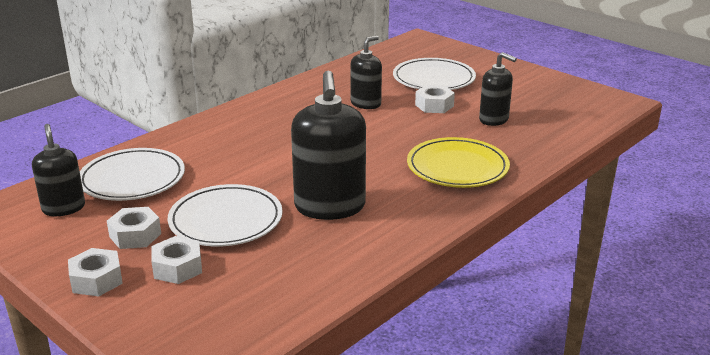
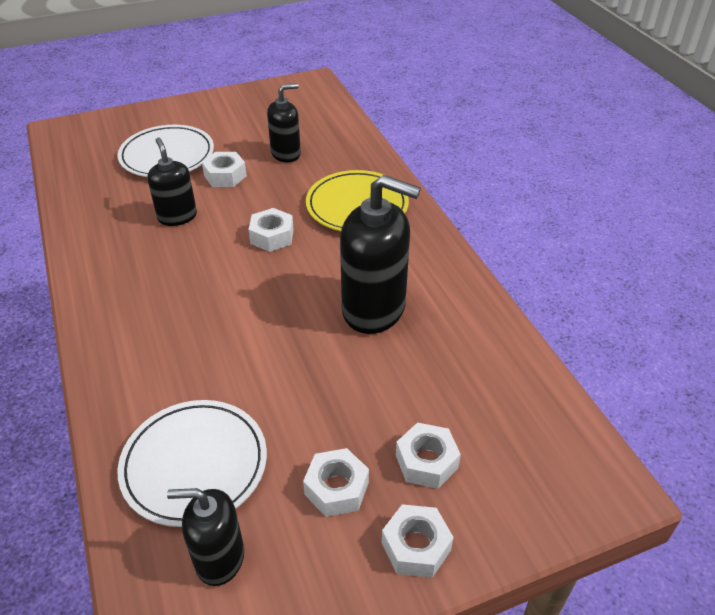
camera: 65 degrees left, 15 degrees up
(226, 220) = (352, 396): white plate -> none
(379, 143) = (272, 236): none -> white nut

